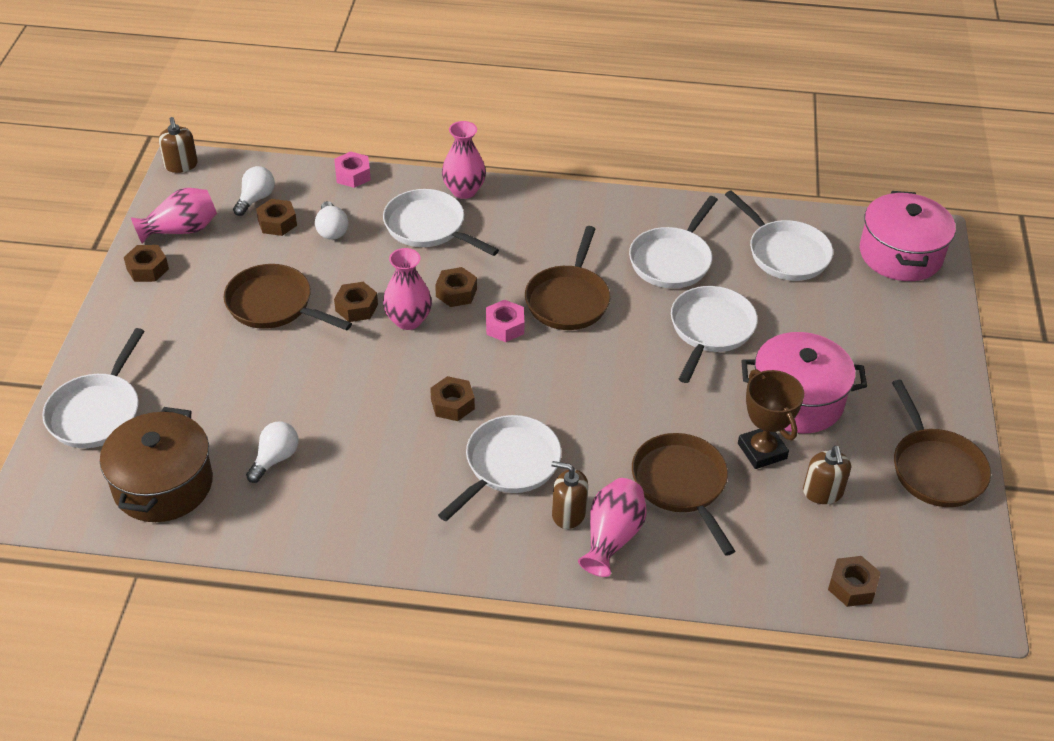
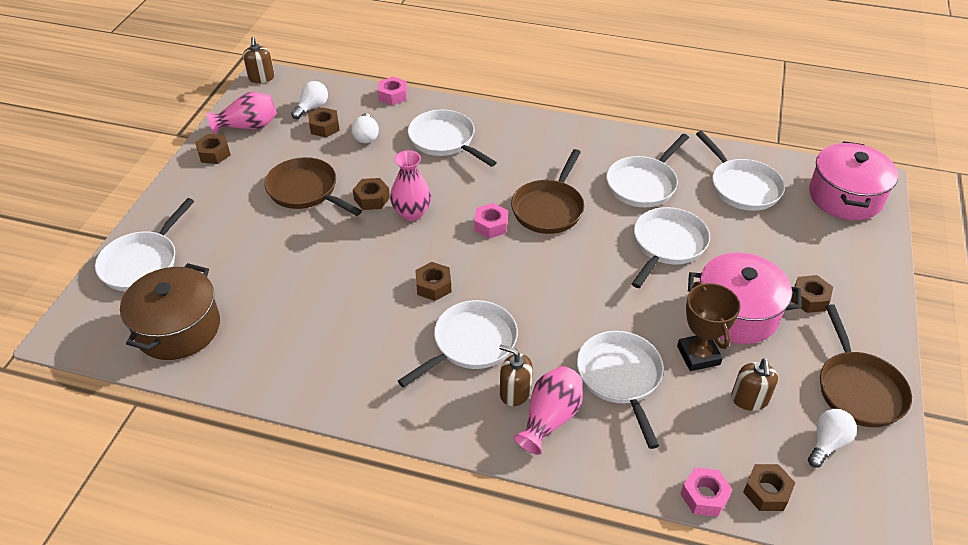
camera: 10 degrees right, 0 degrees up
(275, 459) = (275, 317): white light bulb -> white light bulb (827, 443)
(456, 292) = (456, 194): brown nut -> brown nut (809, 298)
(464, 191) = (479, 114): pink vase -> none
(681, 485) = (620, 378): brown pan -> white pan
(788, 598) = (704, 496): none -> pink nut

